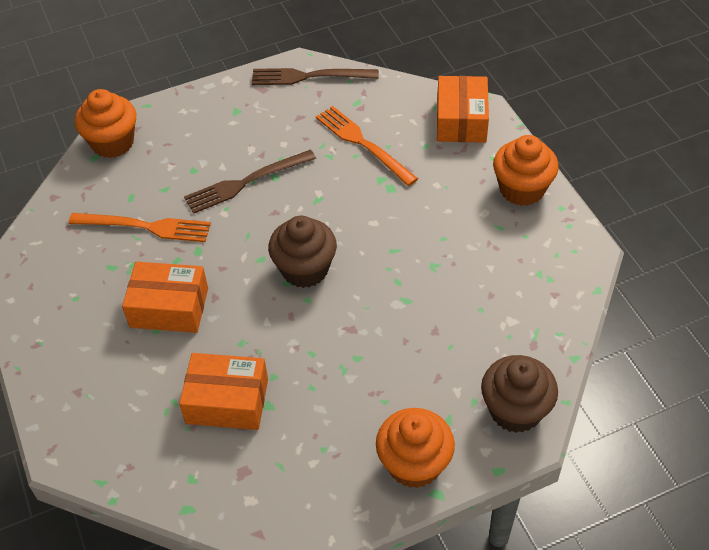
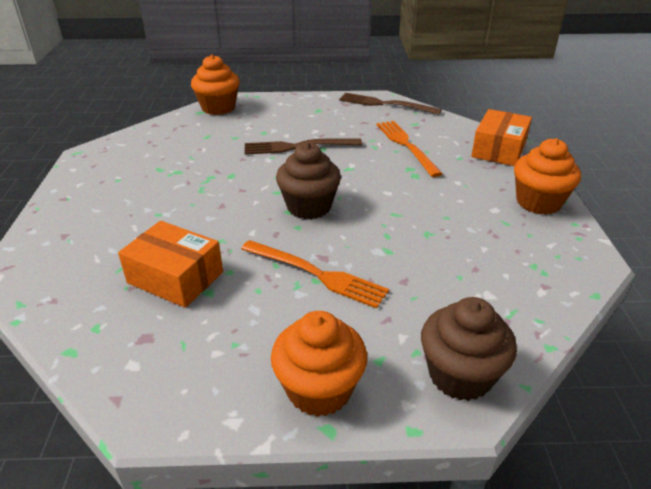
camera: 20 degrees right, 15 degrees down
(145, 227) = (203, 153): orange fork -> orange fork (316, 274)
(169, 307) = (181, 202): orange box -> none

